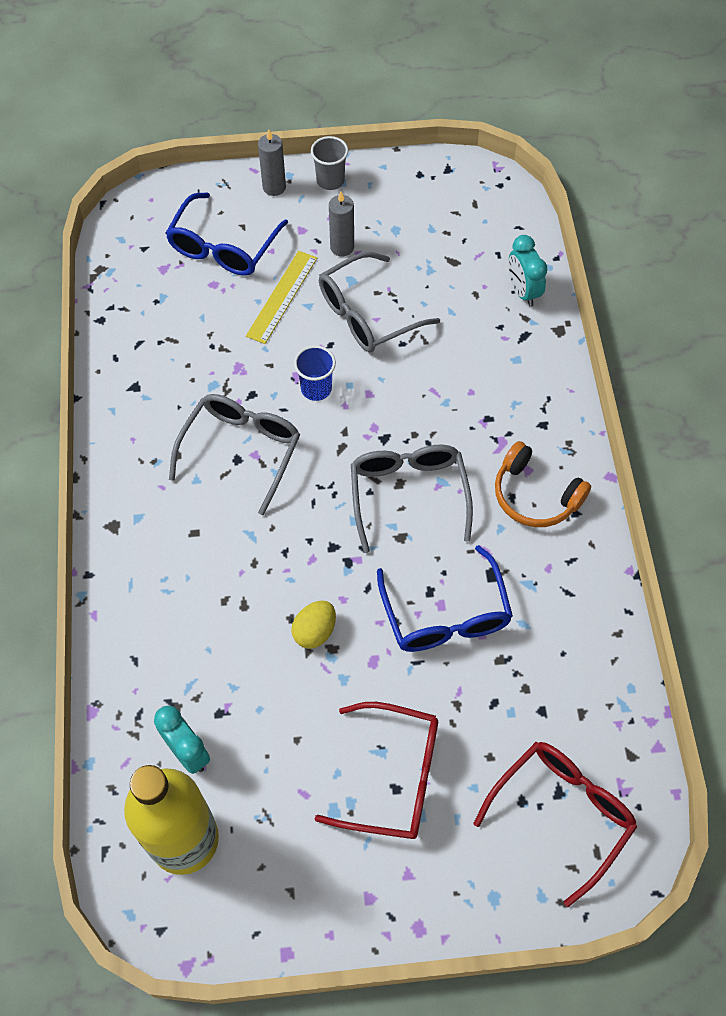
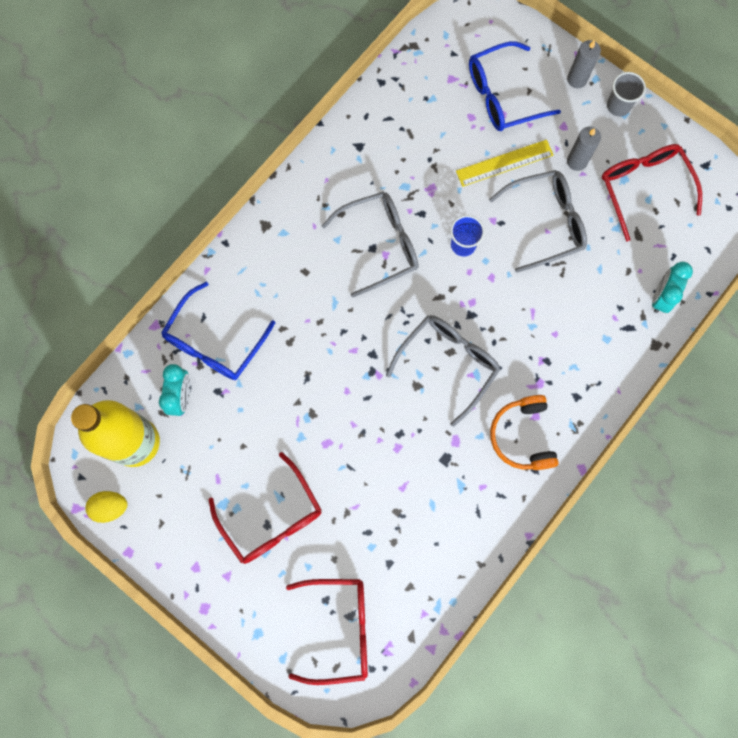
camera: 45 degrees right, 15 degrees up
(314, 631) = (312, 394): yellow egg -> yellow egg (110, 507)
(368, 314) = (545, 223): grey glasses -> grey glasses turned 150 degrees clockwise
(419, 223) = (644, 188): none -> red glasses
(445, 614) = (394, 455): blue glasses -> blue glasses (215, 342)

